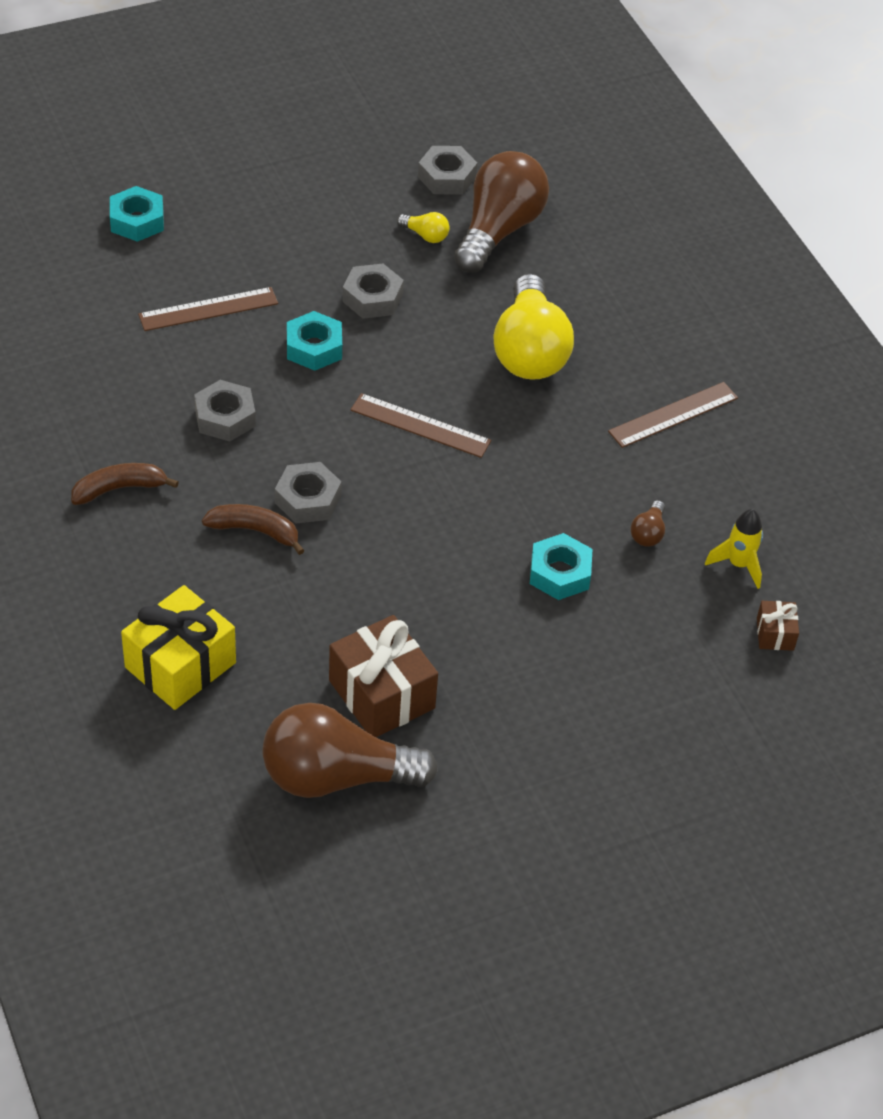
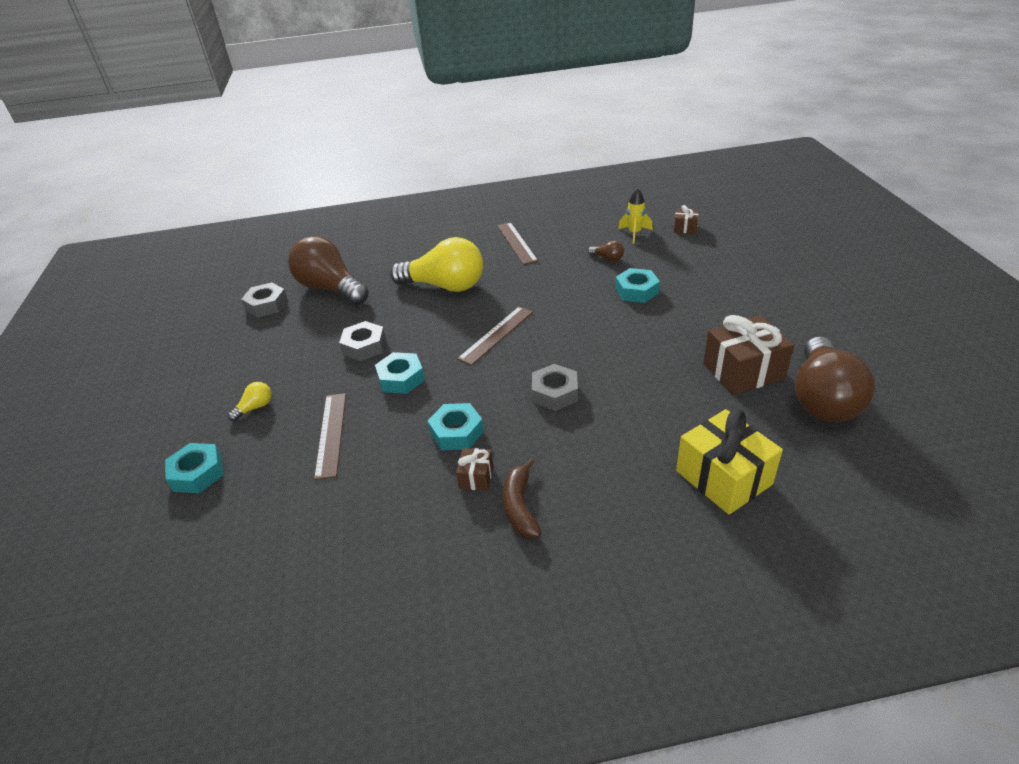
camera: 70 degrees left, 10 degrees down
(157, 446) = (476, 477): none -> brown gift
(225, 417) = (456, 432): grey nut -> turquoise nut
(255, 531) = (582, 423): brown banana -> none
(425, 235) = (317, 318): yellow light bulb -> yellow light bulb (255, 407)

